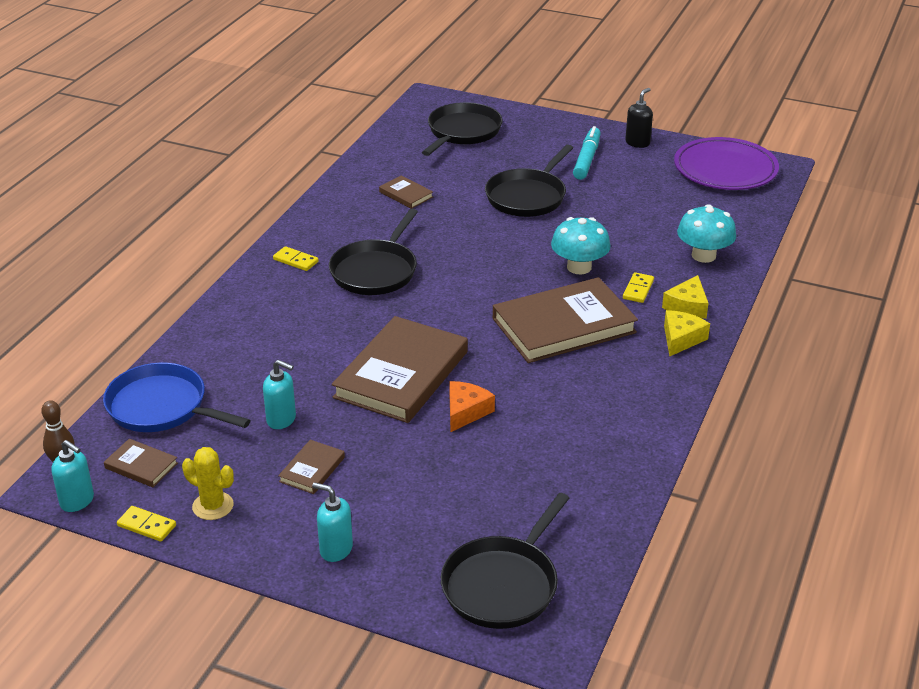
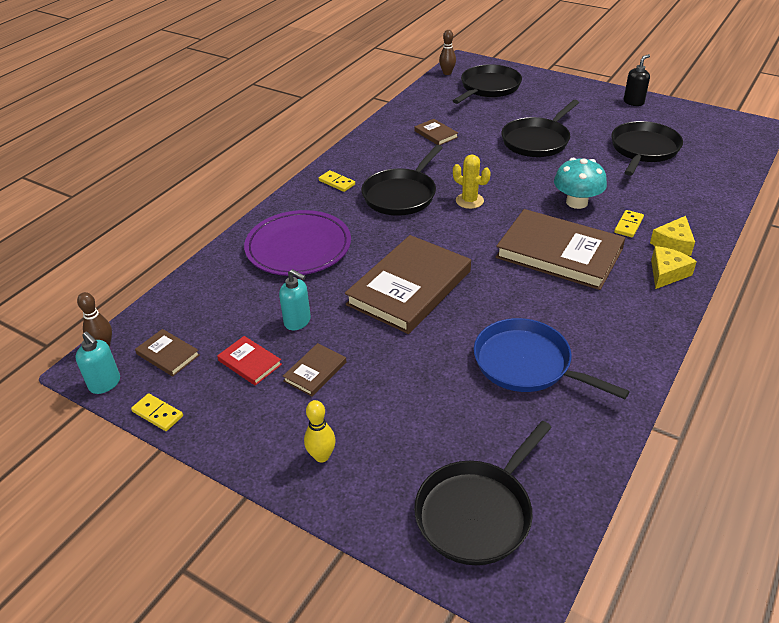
camera: 10 degrees right, 5 degrees up
(161, 407) = (198, 301): blue pan -> blue pan (526, 364)
(213, 506) = (220, 400): yellow cactus -> yellow cactus (469, 201)
(237, 466) = (250, 362): none -> red book
(335, 549) = (322, 456): turquoise soap dispenser -> yellow bowling pin
(409, 115) = (447, 73): none -> brown bowling pin
(466, 412) = (462, 327): orange cheese -> none
(563, 325) = (559, 253): brown book -> brown book turned 45 degrees clockwise
(587, 159) = (589, 113): turquoise marker -> none
(651, 201) = (643, 149): none -> black pan
(703, 255) = (689, 199): turquoise mushroom -> none
(725, 169) = (709, 127): purple plate -> purple plate (298, 247)

